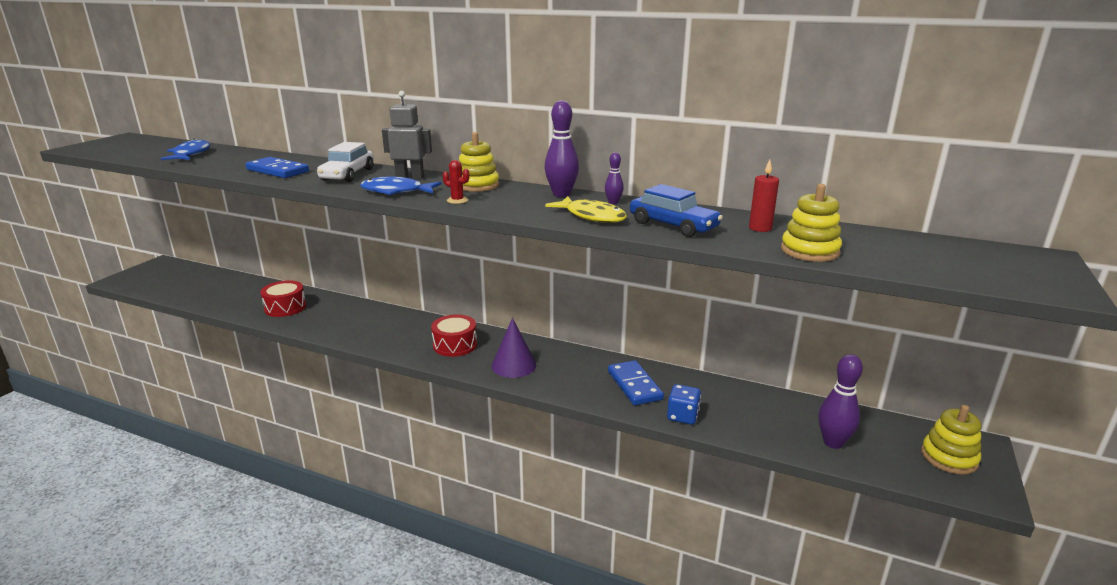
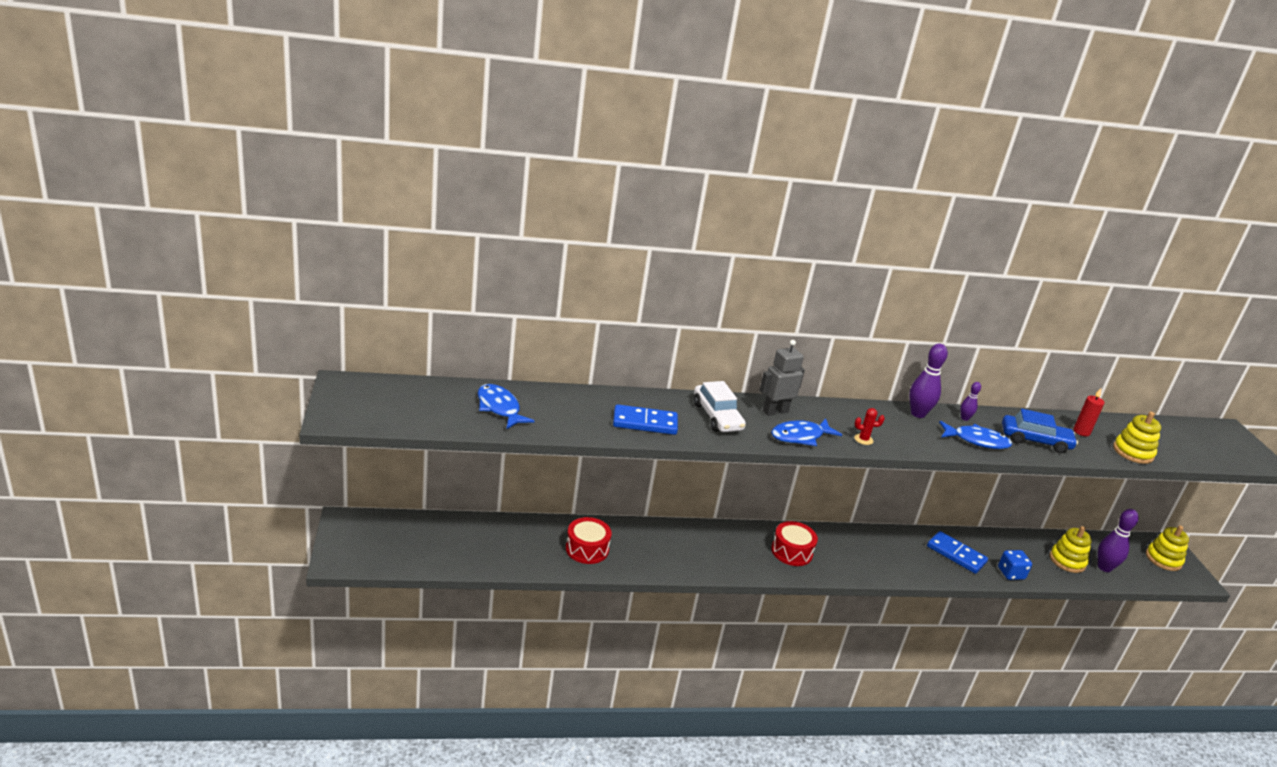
camera: 35 degrees left, 5 degrees up
(477, 185) = (843, 413): yellow stacking toy -> yellow stacking toy (1067, 561)
(514, 365) = (859, 560): purple cone -> none
(592, 216) = (977, 441): yellow fish -> blue fish

